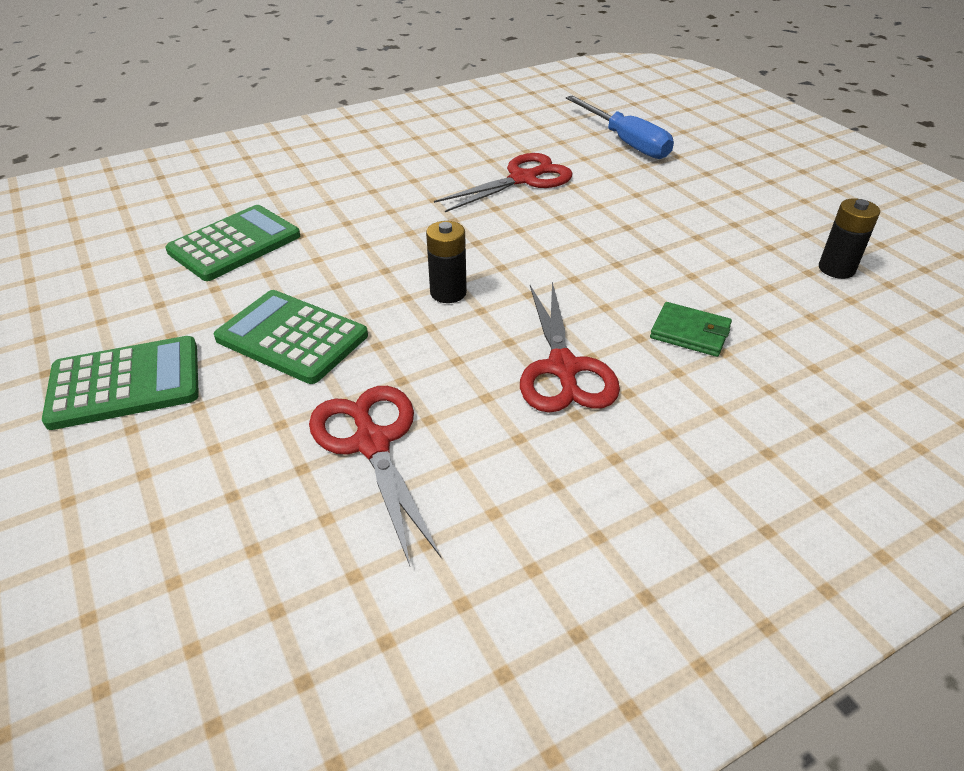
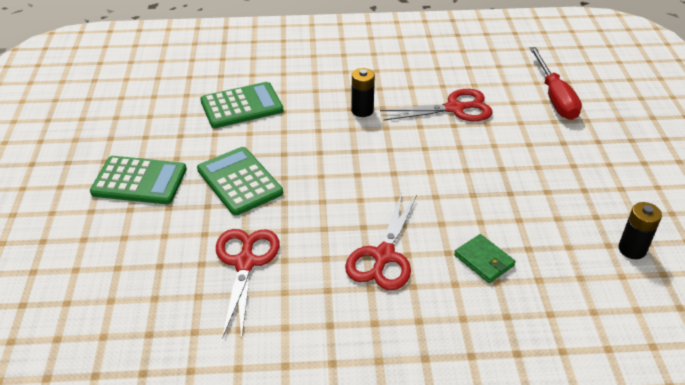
camera: 25 degrees right, 0 degrees up
(448, 293) = (348, 181): black battery -> black battery (362, 110)
(626, 142) = (554, 97): blue screwdriver -> red screwdriver

